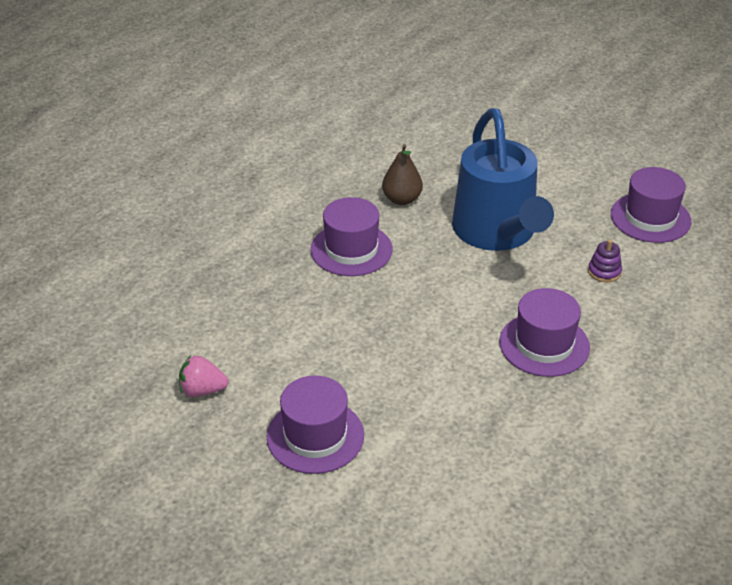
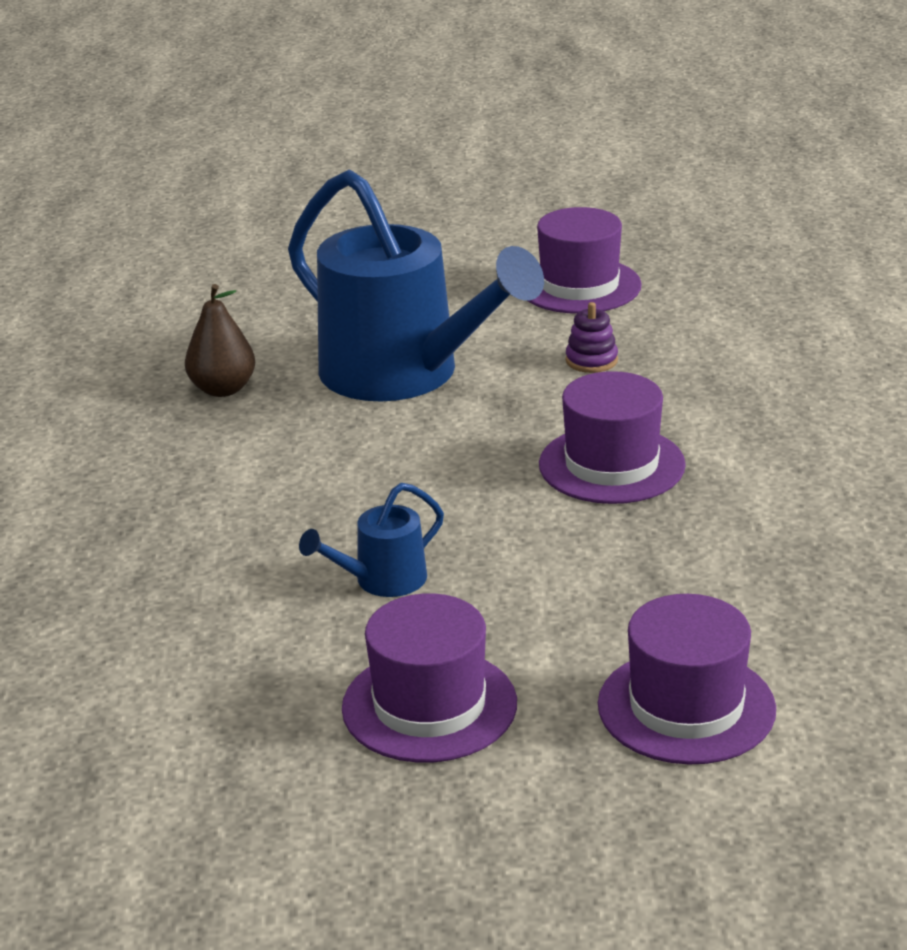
camera: 35 degrees left, 10 degrees down
(202, 390) = (186, 736): pink strawberry -> none
(351, 249) = (217, 473): purple hat -> purple hat (686, 707)
(363, 353) = (381, 581): none -> blue watering can

